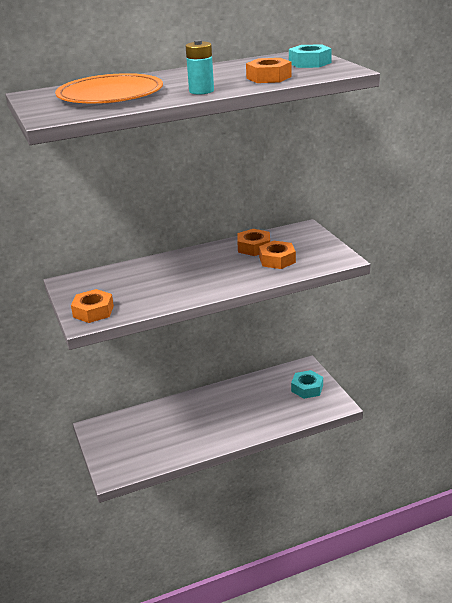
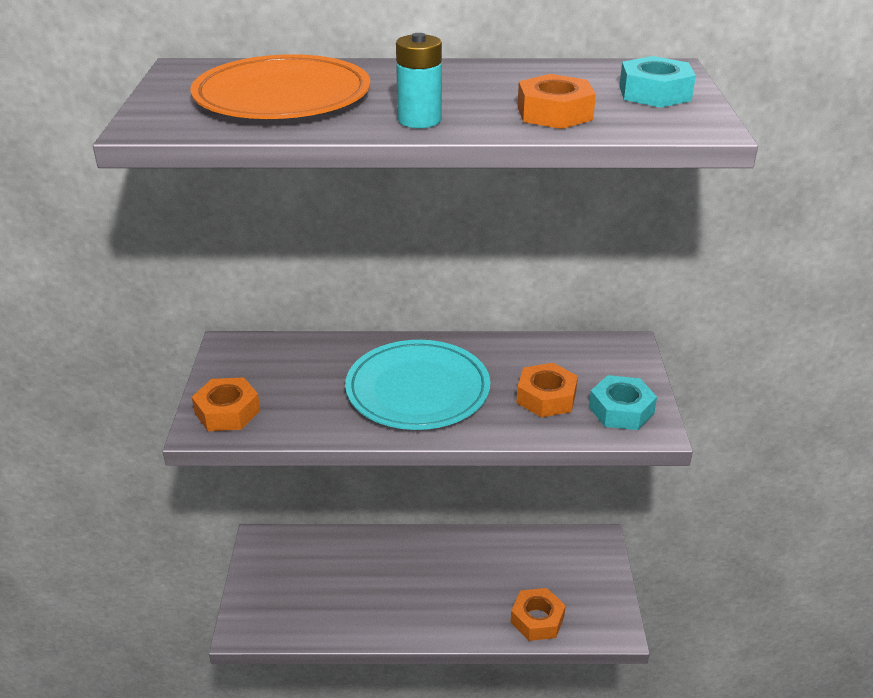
camera: 20 degrees right, 5 degrees up
(201, 274) = (418, 390): none -> turquoise plate
(254, 247) = (526, 362): orange nut -> orange nut (537, 619)
(307, 388) = (583, 581): turquoise nut -> turquoise nut (621, 410)

